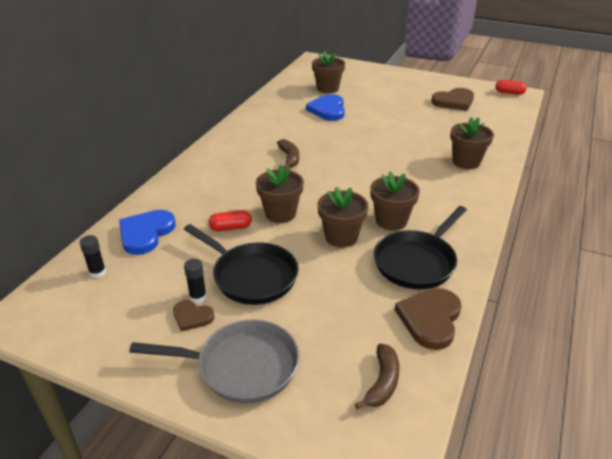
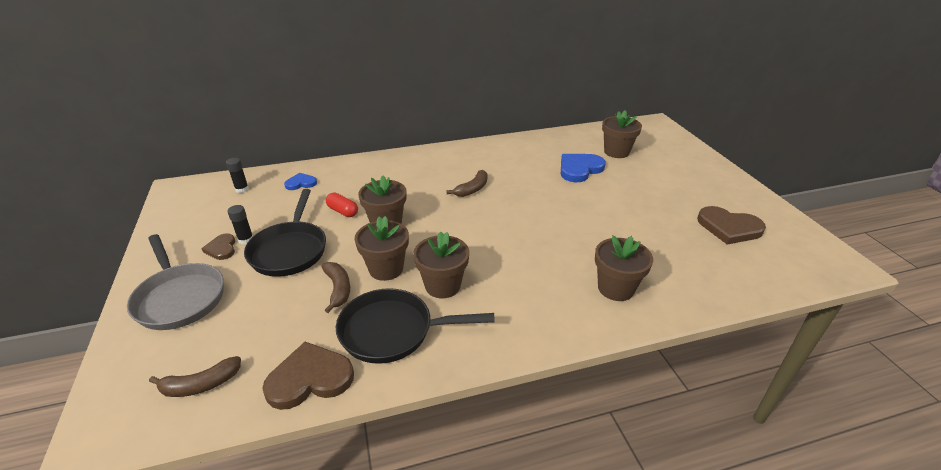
camera: 50 degrees right, 0 degrees up
(146, 233) = (301, 183): blue heart -> blue heart, size x0.57
(339, 269) = (338, 289): none -> brown banana
(509, 93) = (829, 257): red capsule -> none

